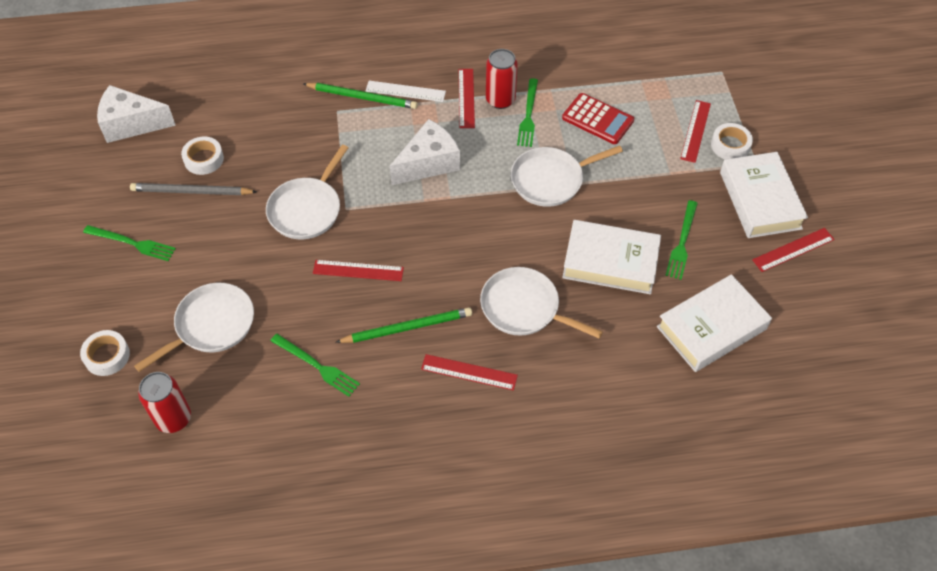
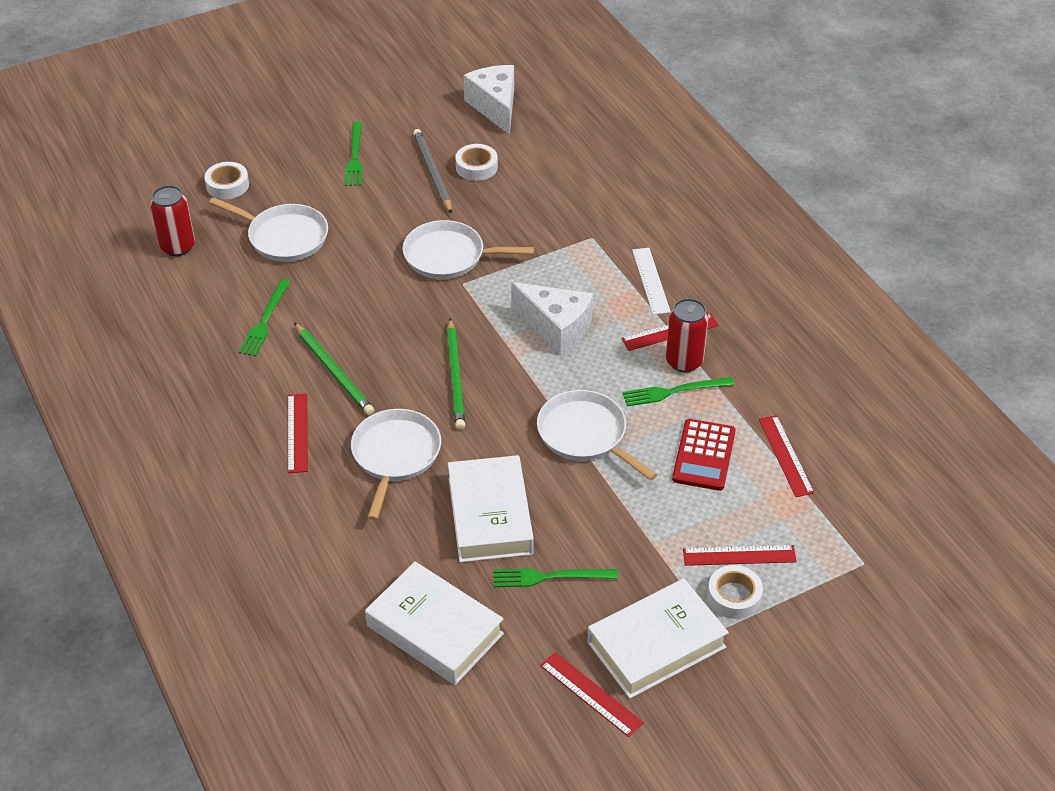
camera: 70 degrees right, 10 degrees down
(358, 270) = (389, 315): red ruler -> red ruler (785, 455)
(362, 97) = (622, 250): green pencil -> green pencil (455, 377)

